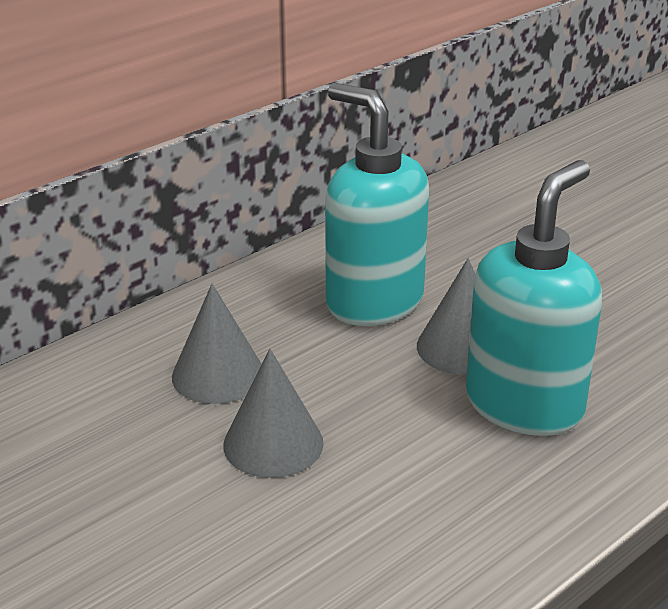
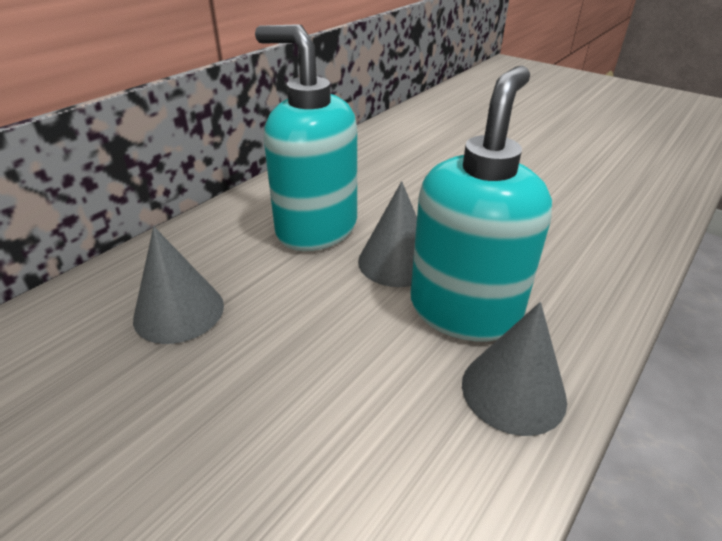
camera: 10 degrees left, 5 degrees up
(273, 443) = (234, 382): grey cone -> grey cone (513, 391)

